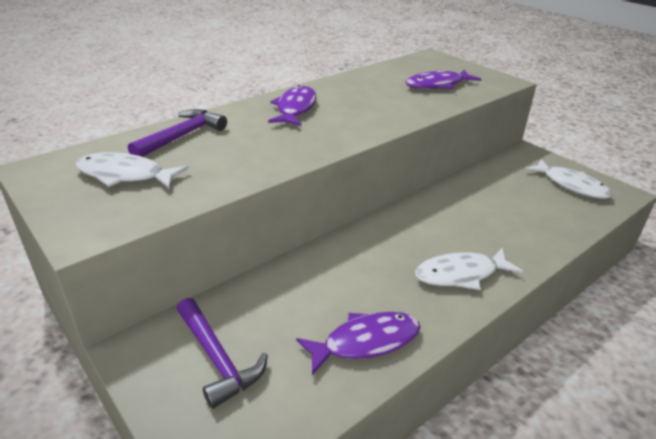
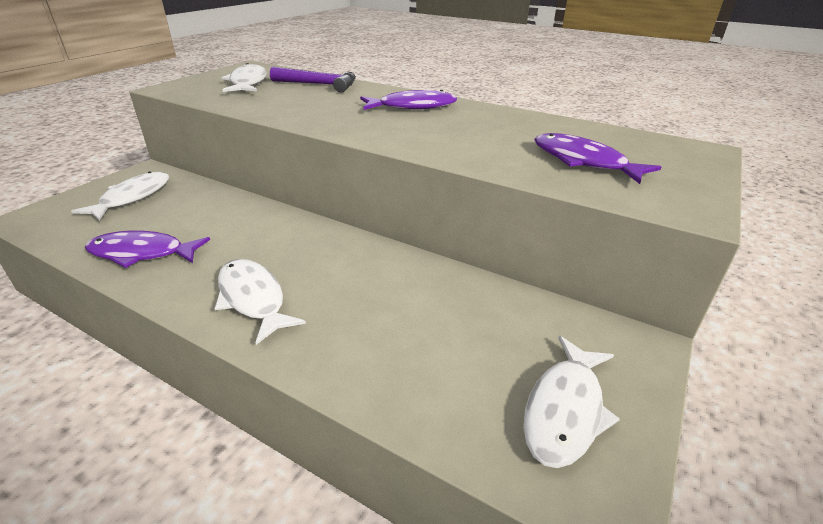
camera: 70 degrees right, 0 degrees up
(217, 358) = (132, 197): purple hammer -> white fish
(365, 342) = (142, 253): purple fish -> purple fish turned 135 degrees clockwise

